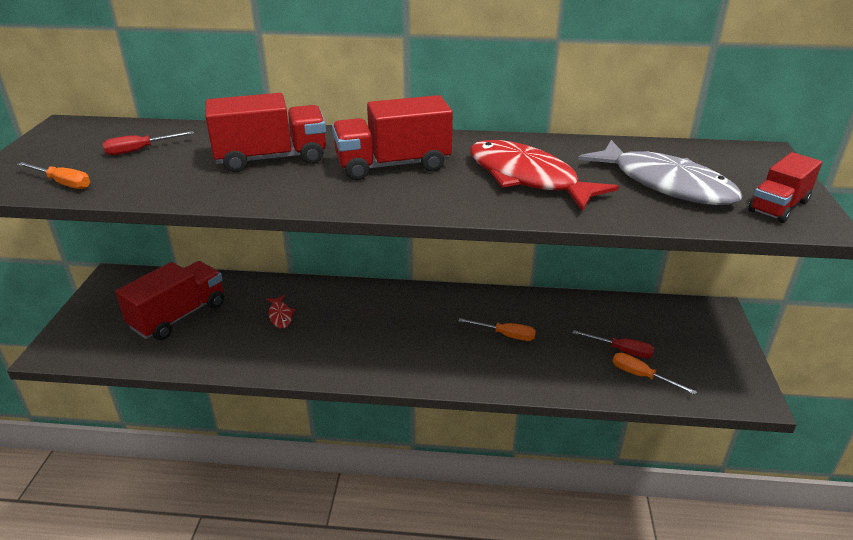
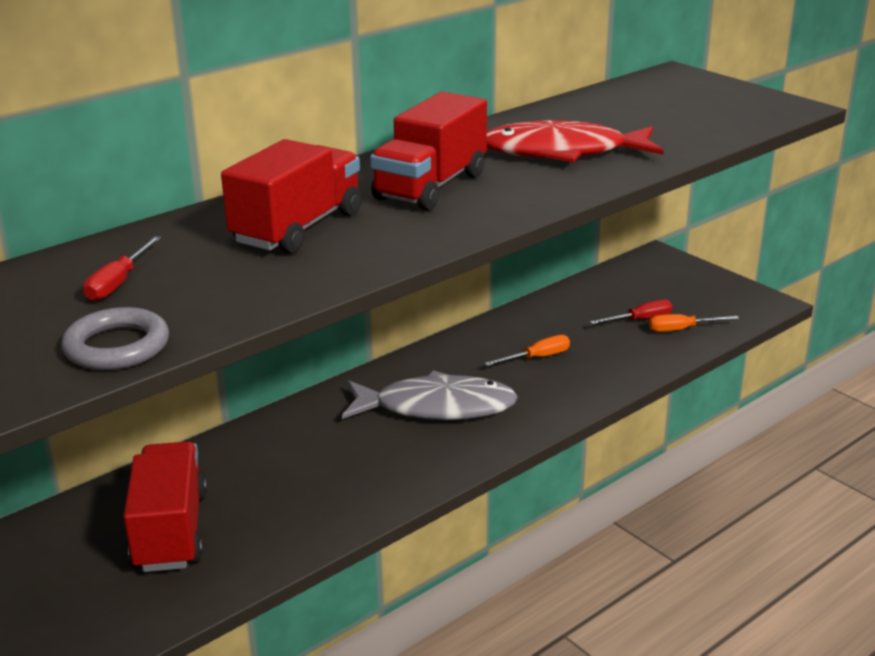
camera: 45 degrees left, 5 degrees down
(63, 183) = (117, 347): orange screwdriver -> grey ring
(280, 316) = (294, 462): red fish -> none
(665, 184) = (662, 118): grey fish -> grey fish (436, 407)
(778, 206) = (756, 105): red truck -> none

